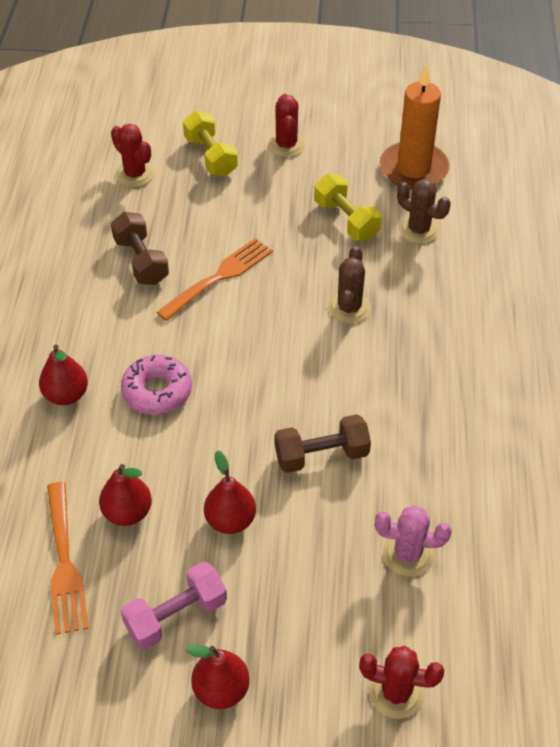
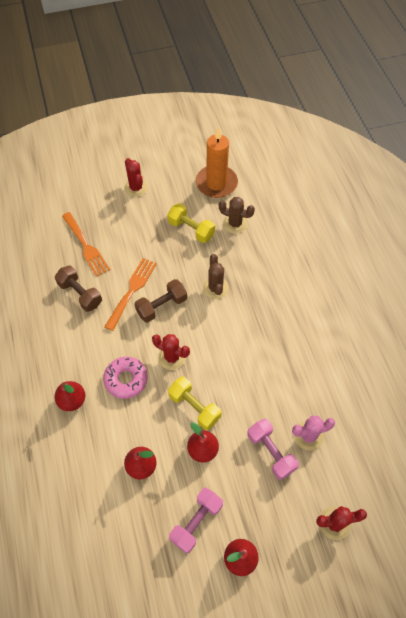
camera: 20 degrees left, 10 degrees up
(64, 562) = (117, 512): orange fork -> orange fork (86, 246)
(135, 174) = (51, 234): red cactus -> red cactus (172, 357)
(210, 156) = (93, 208): yellow dumbbell -> yellow dumbbell (194, 407)
(321, 455) = (237, 390): brown dumbbell -> brown dumbbell (161, 306)
(336, 558) = (271, 452): none -> pink dumbbell

